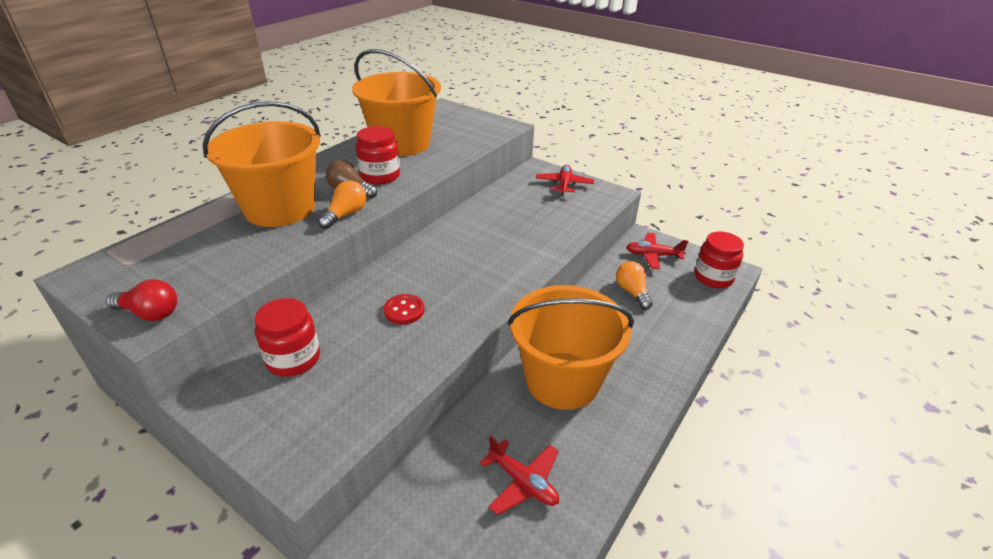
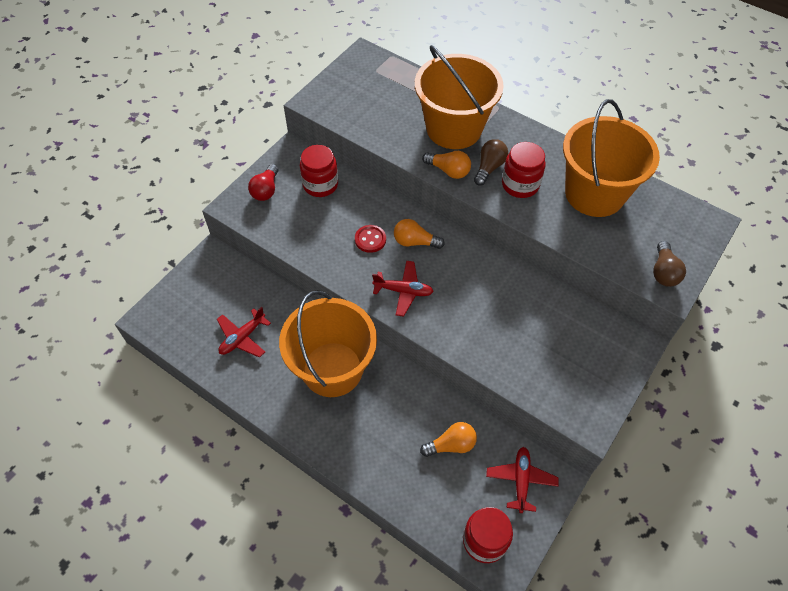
camera: 90 degrees right, 20 degrees up
(150, 313) = (324, 97): red light bulb -> red light bulb (266, 190)
(414, 276) = (415, 242): none -> orange light bulb
(490, 126) = (663, 272): none -> brown light bulb
(564, 185) = (600, 370): red plane -> red plane (403, 291)

